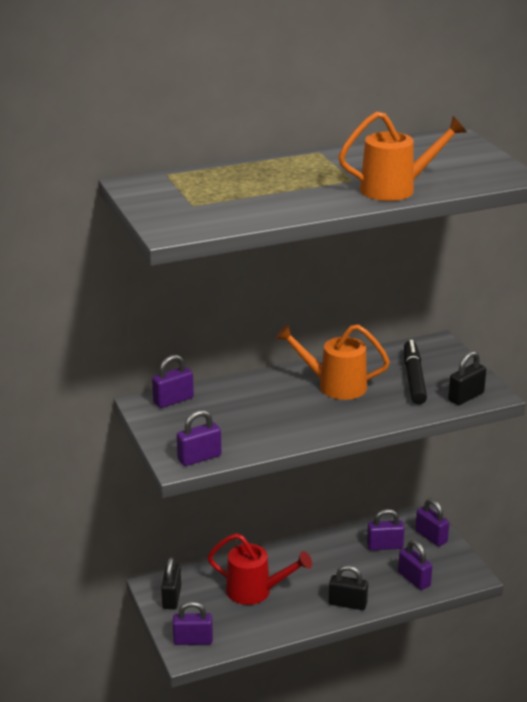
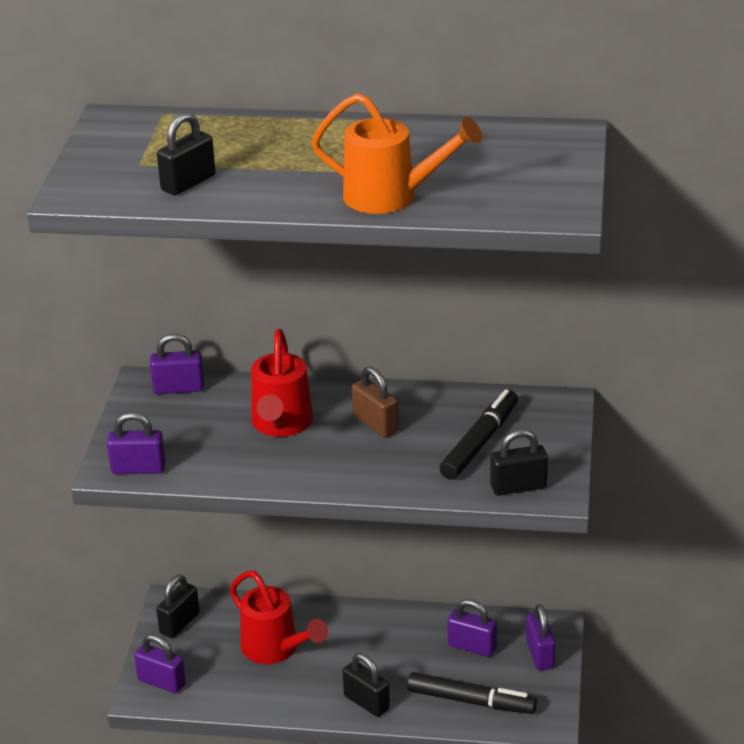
camera: 30 degrees right, 5 degrees up
(246, 208) = (188, 183): none -> black padlock
(271, 403) = (281, 424): none -> red watering can
(335, 386) = (375, 424): orange watering can -> brown padlock
(414, 579) = (471, 701): purple padlock -> black marker

